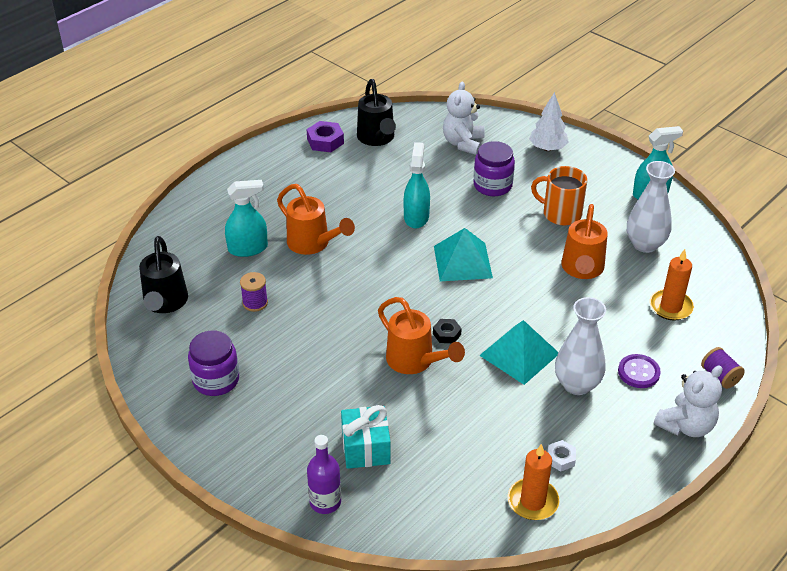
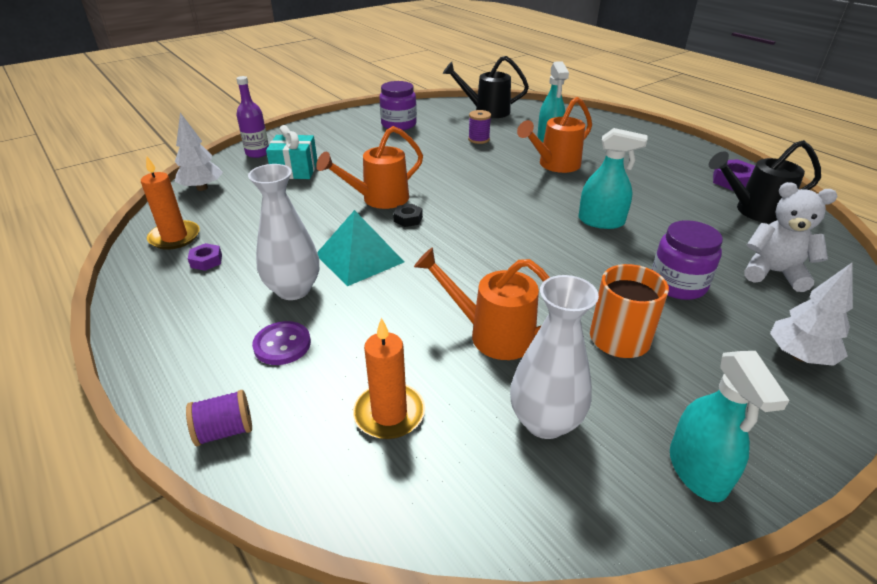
camera: 100 degrees right, 5 degrees down
(428, 522) = (202, 188): none -> white tree
(462, 261) = (520, 242): turquoise pyramid -> none
(561, 458) = (206, 261): white nut -> purple nut
(686, 426) = (172, 366): white teddy bear -> none

